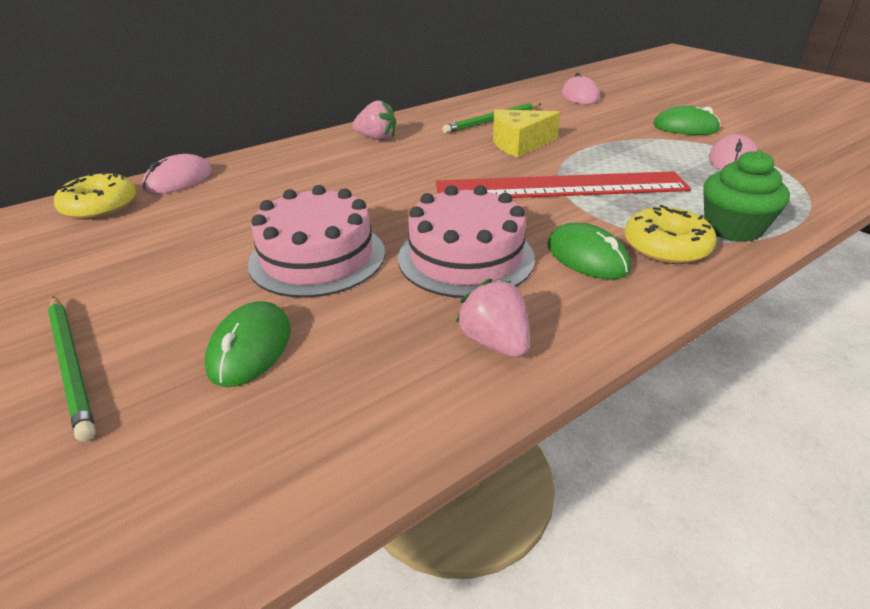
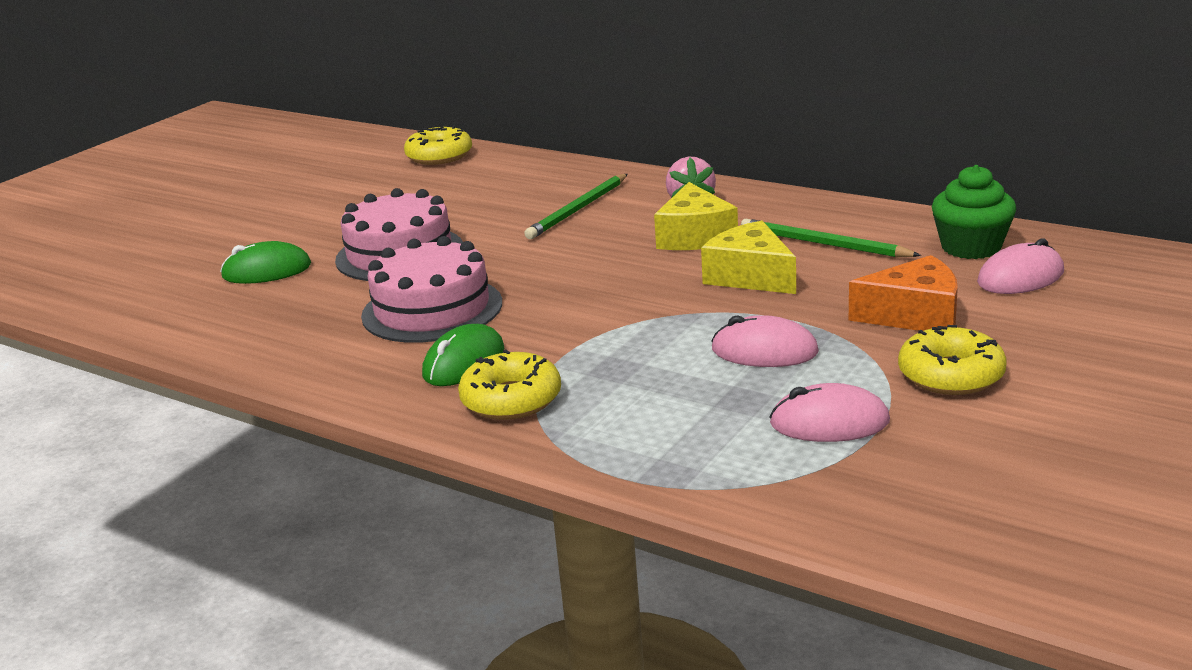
camera: 70 degrees right, 10 degrees down
(72, 365) = (233, 230): green pencil -> green pencil (578, 210)
(179, 180) = (508, 161): pink mouse -> pink mouse (764, 351)
(437, 147) = (695, 236): none -> yellow cheese
(495, 342) = (302, 348): pink strawberry -> none
(560, 187) = (629, 322): red ruler -> none
(608, 121) = (914, 315): none -> orange cheese
(685, 127) = (951, 375): green mouse -> yellow donut
(732, 228) = (584, 435): green cupcake -> green cupcake (971, 247)

